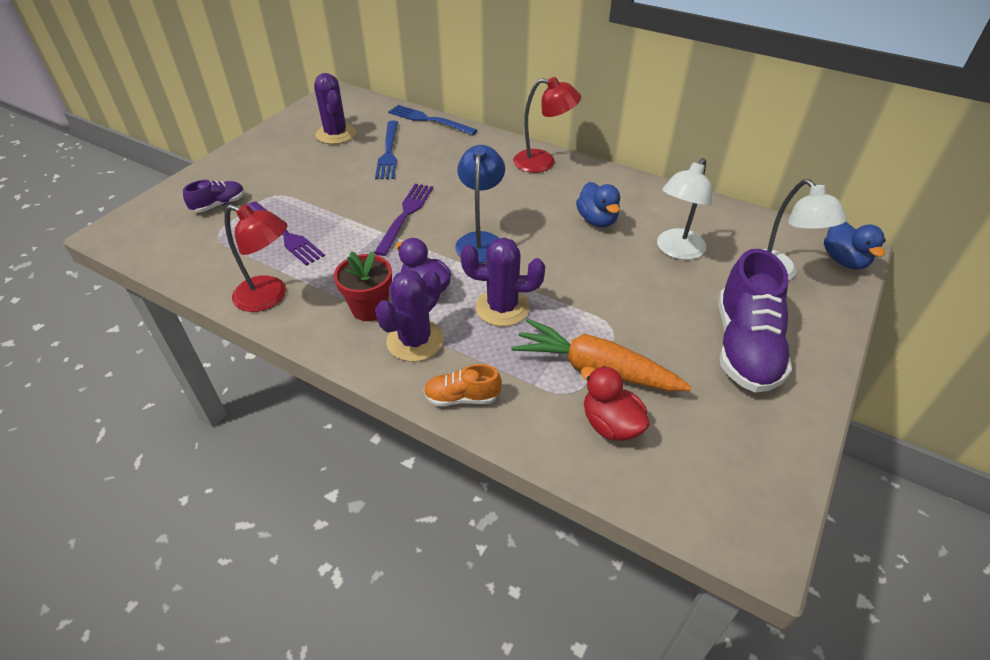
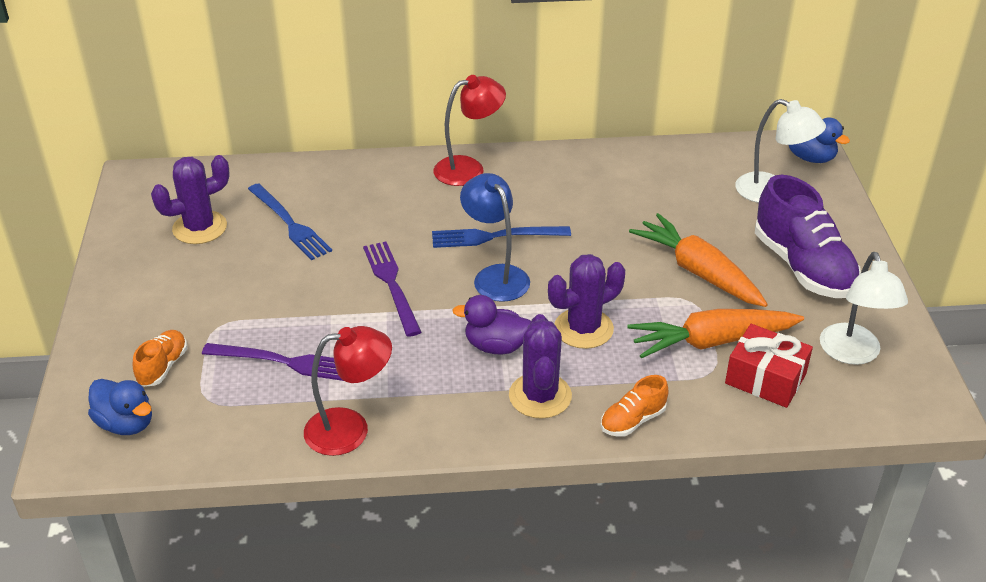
camera: 35 degrees left, 5 degrees down
(219, 205) = (163, 367): purple shoe -> orange shoe
(336, 134) = (200, 228): purple cactus -> purple cactus turned 60 degrees counterclockwise
(369, 308) = (464, 389): red flower pot -> none
(429, 120) = (291, 168): blue fork -> blue fork (494, 237)
(597, 220) = (581, 208): blue duck -> blue duck (126, 423)
(610, 424) = (765, 379): red duck -> red gift
(643, 308) = (698, 272): none -> orange carrot
(676, 250) = (676, 207): white lamp -> white lamp (852, 354)

